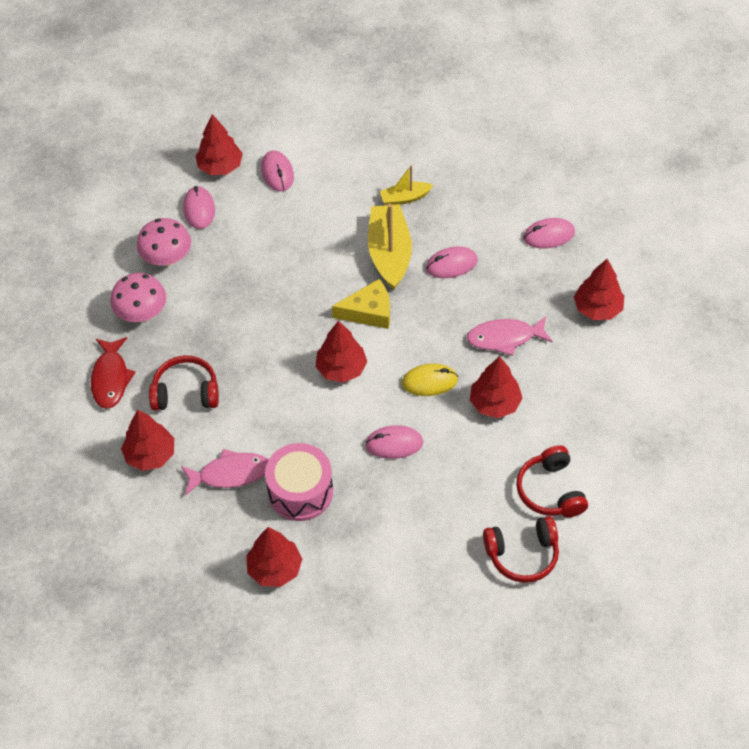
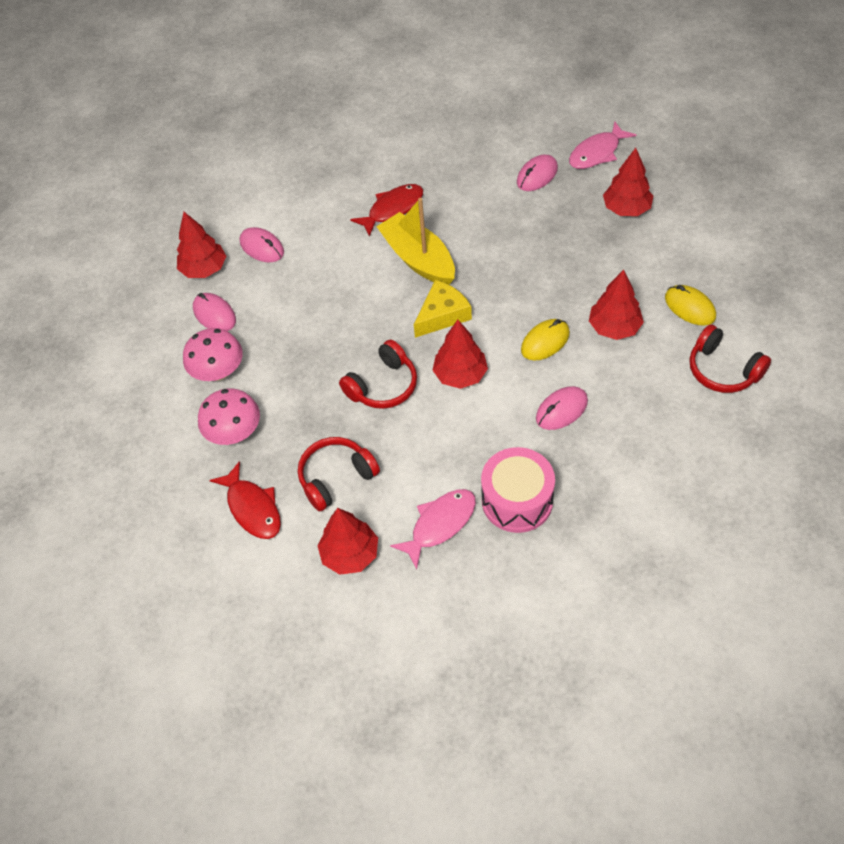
camera: 30 degrees left, 0 degrees up
(275, 569) = (554, 583): red tree -> none
(405, 198) = (392, 209): yellow boat -> red fish
(451, 264) = (478, 239): pink mouse -> none
(505, 338) = (574, 272): pink fish -> pink fish (597, 153)
(522, 554) = (749, 435): red headphones -> red headphones (383, 386)
(572, 424) = (689, 307): none -> yellow mouse

